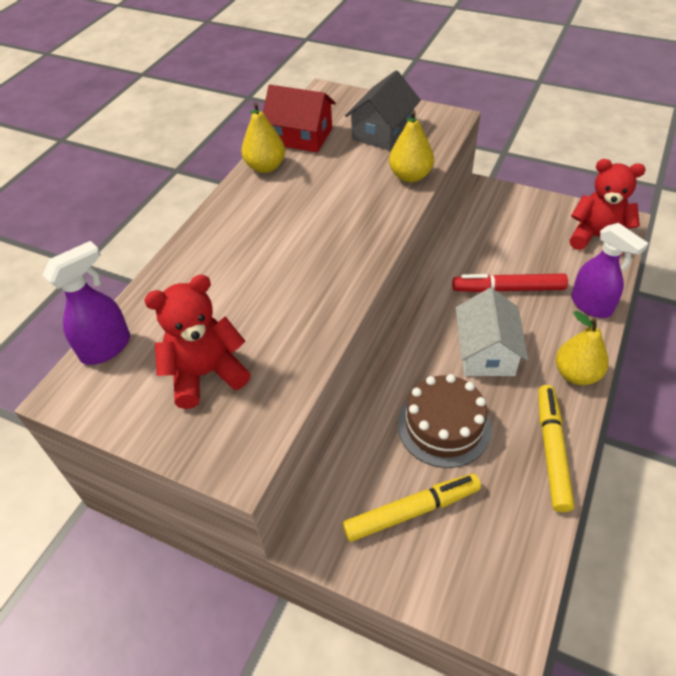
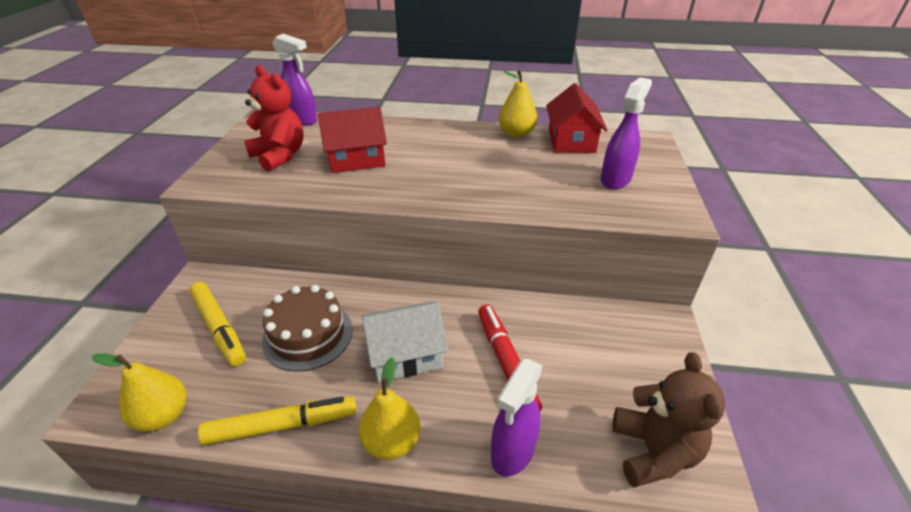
camera: 70 degrees right, 10 degrees down
(254, 299) = (356, 159): none -> red house
(382, 132) = (615, 179): grey house -> purple spray bottle
(410, 176) = (554, 206): yellow pear -> yellow pear (164, 415)
(597, 237) = (653, 451): red teddy bear -> brown teddy bear

